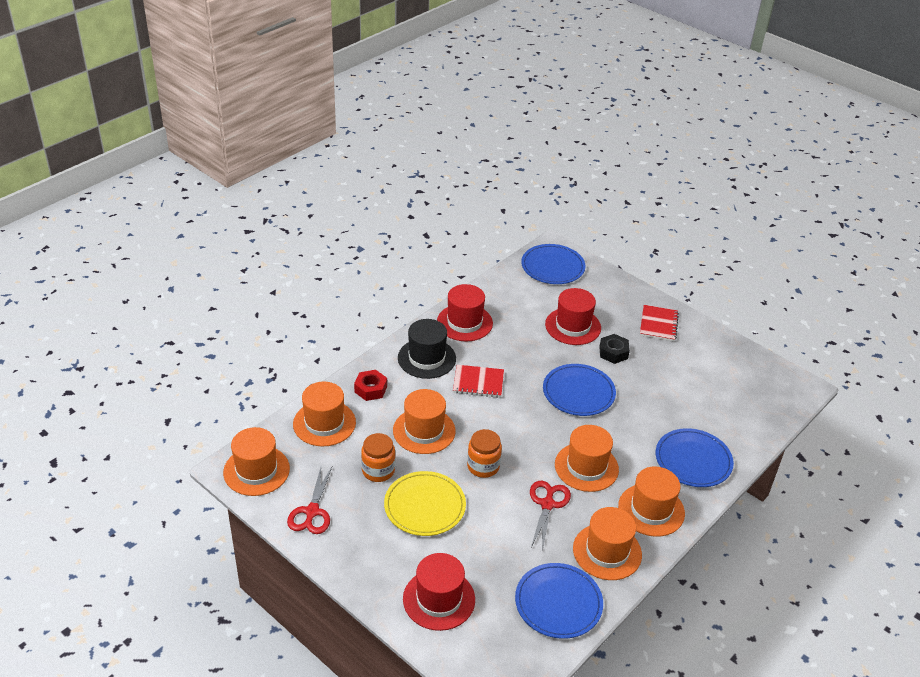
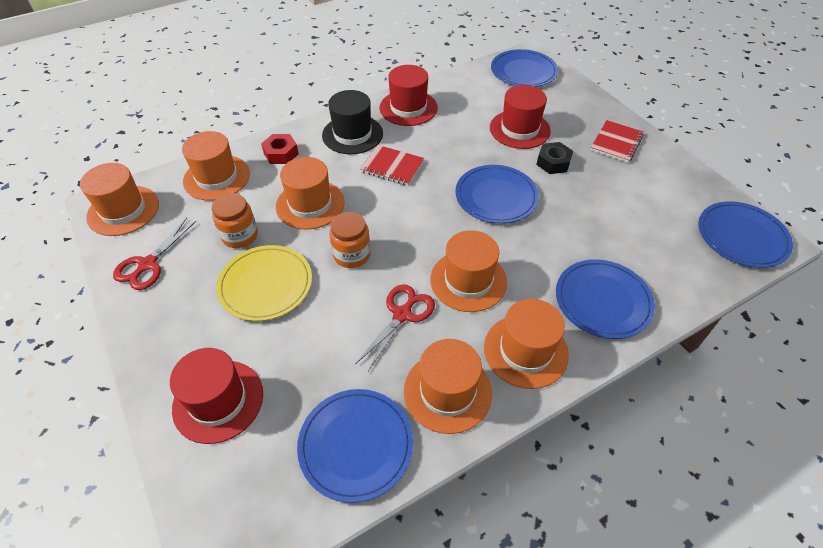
camera: 20 degrees right, 10 degrees up
(778, 388) = (742, 236): none -> blue plate

